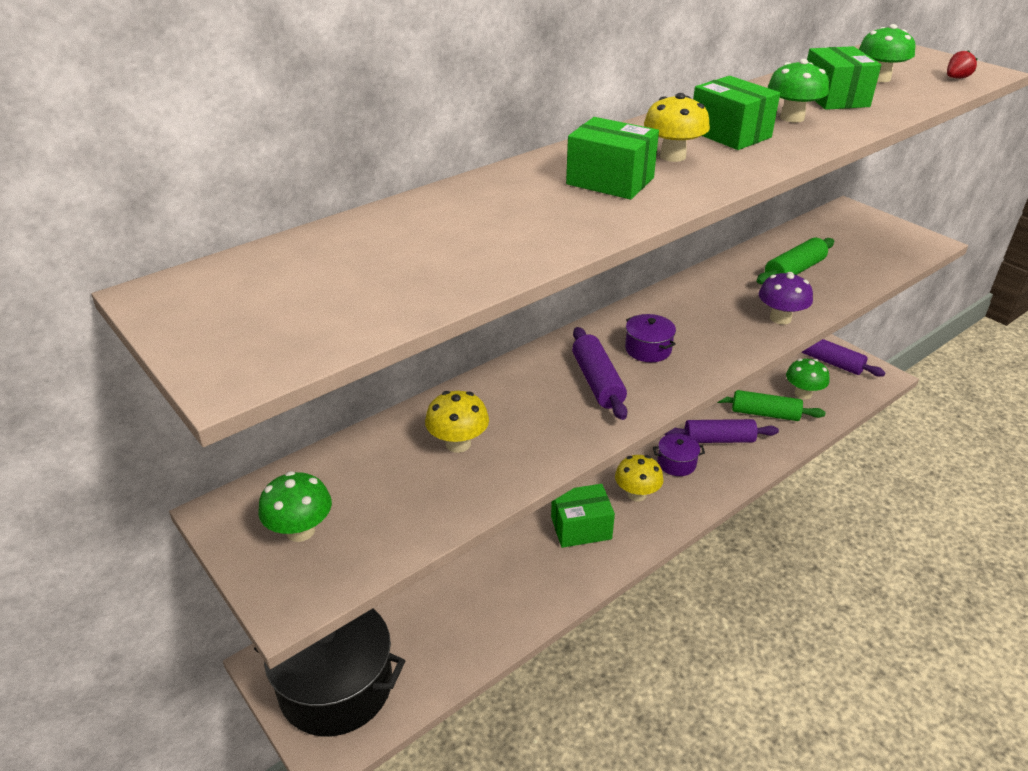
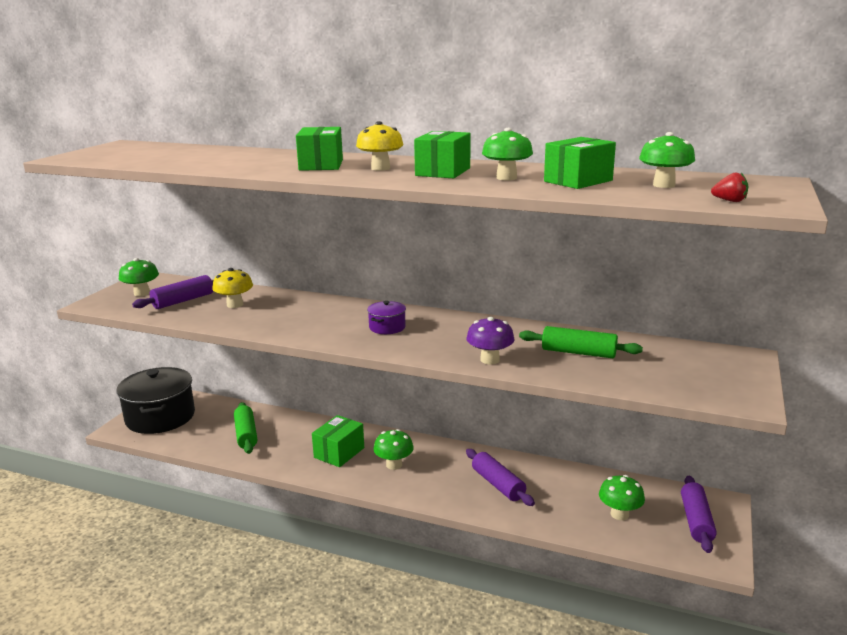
camera: 60 degrees right, 15 degrees down
(581, 528) = (339, 453): green box -> green box turned 75 degrees clockwise
(597, 382) = (331, 322): purple rolling pin -> purple rolling pin (183, 301)
(637, 494) = (394, 465): yellow mushroom -> green mushroom
(676, 463) = (446, 472): purple pot -> none
(765, 414) = (561, 499): green rolling pin -> green rolling pin (246, 434)

